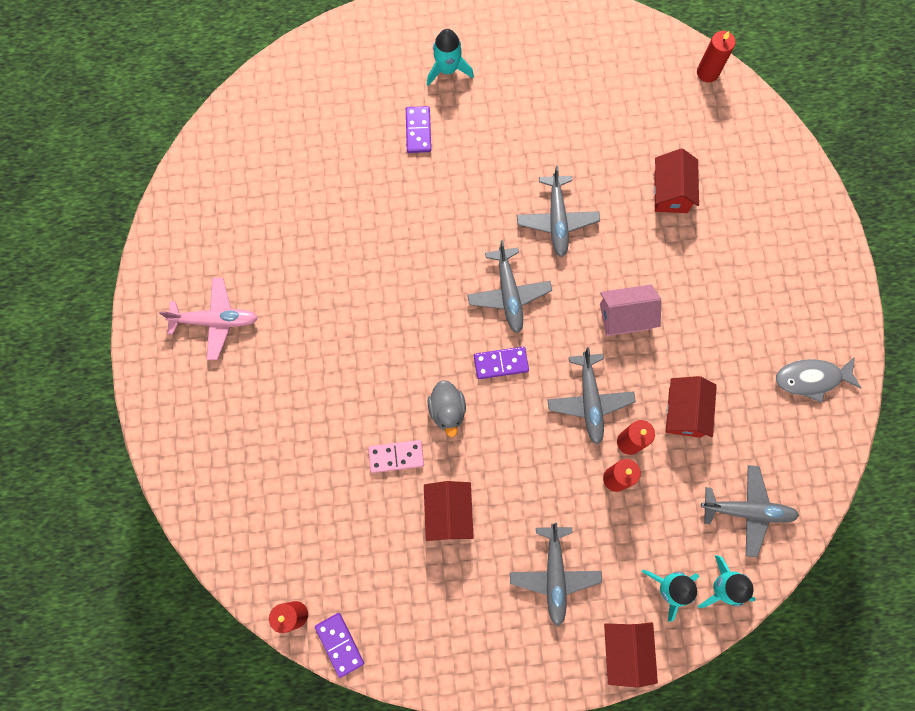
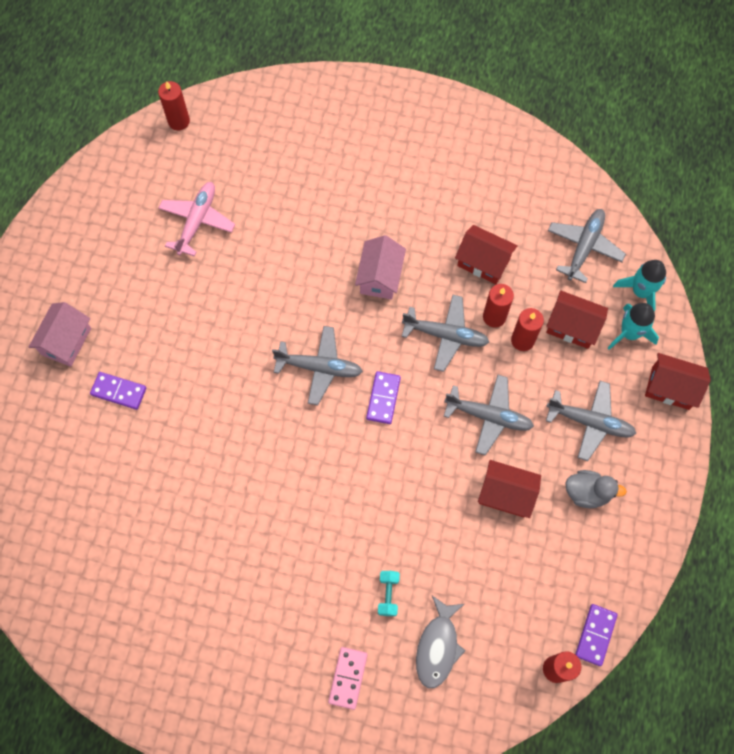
camera: 70 degrees left, 5 degrees down
(216, 320) = (235, 658): pink plane -> pink plane (197, 221)
(314, 433) = (388, 594): none -> turquoise dumbbell
(340, 644) = (595, 635): purple domino -> purple domino turned 60 degrees counterclockwise
(396, 457) = (438, 524): pink domino -> pink domino (348, 678)
(447, 69) = (66, 341): turquoise rocket -> pink house
(447, 410) = (410, 462): grey duck -> grey duck (587, 493)
(557, 220) = (265, 299): grey plane -> grey plane (489, 416)
(670, 192) = (279, 195): red house -> red house (572, 326)
(811, 379) = (490, 154): grey fish -> grey fish (438, 647)

